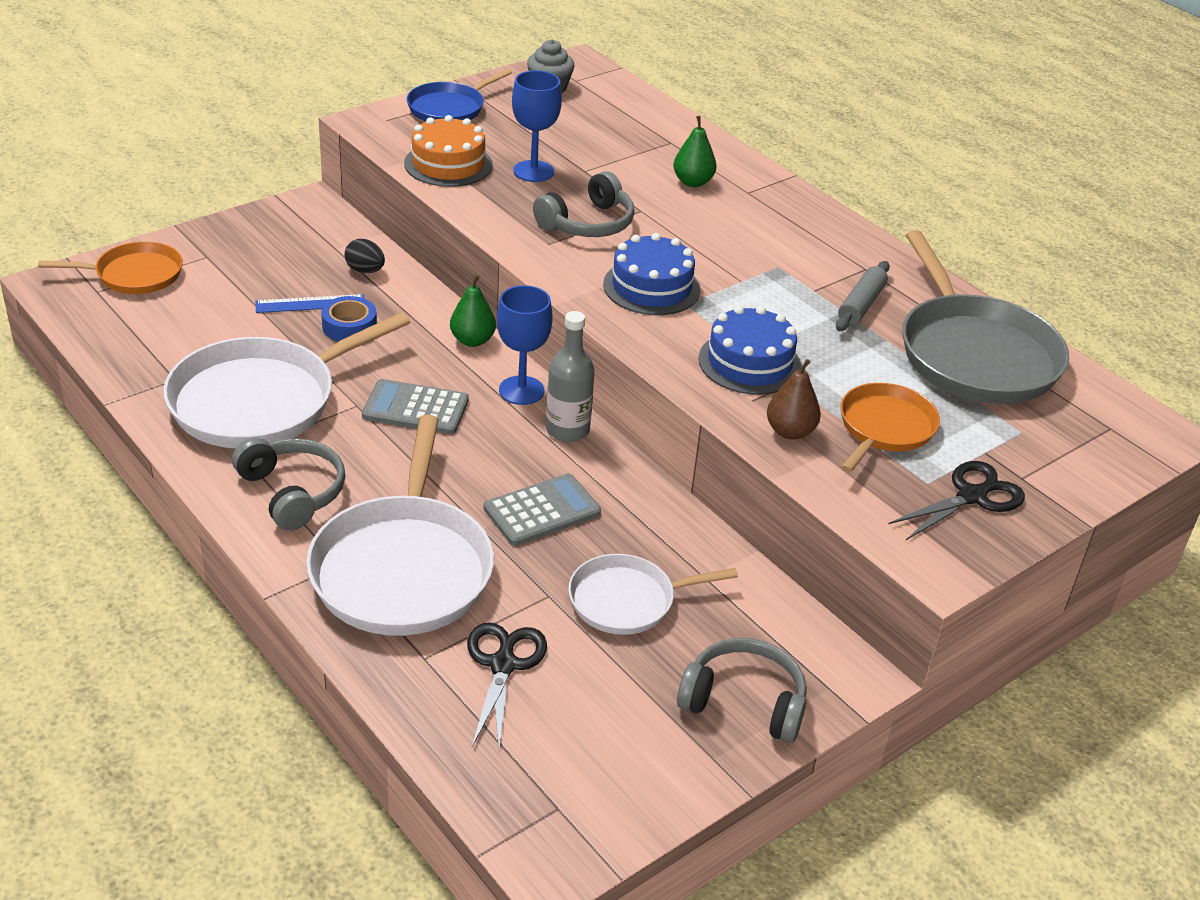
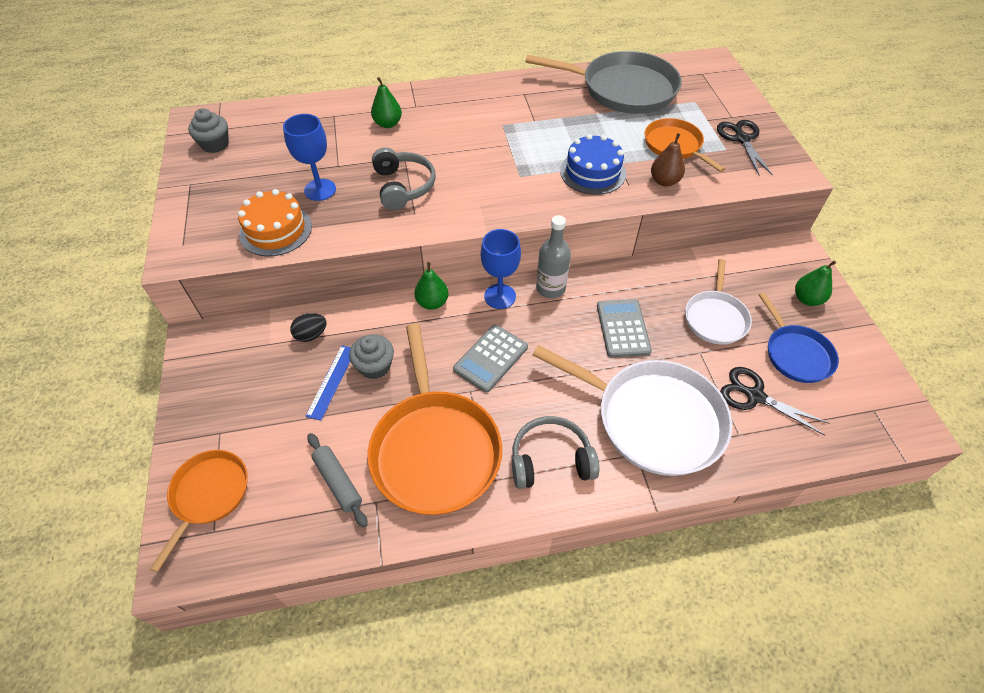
camera: 60 degrees left, 15 degrees up
(260, 401) = (435, 449): white pan -> orange pan
(349, 326) = (375, 366): blue tape -> grey cupcake
(449, 108) = (197, 204): blue pan -> blue pan (796, 354)
(651, 287) = (493, 184): blue cake -> none
(744, 702) = (807, 299): grey headphones -> green pear
(861, 305) = (558, 109): grey rolling pin -> grey rolling pin (338, 482)

